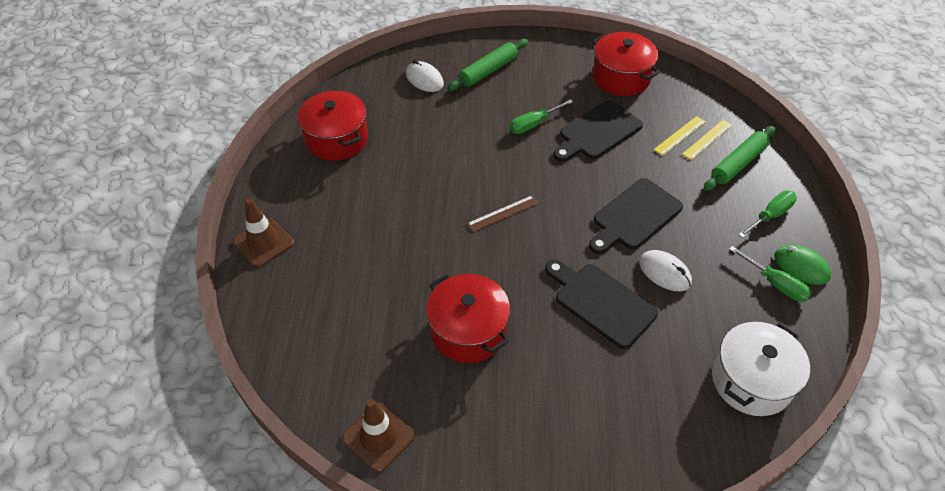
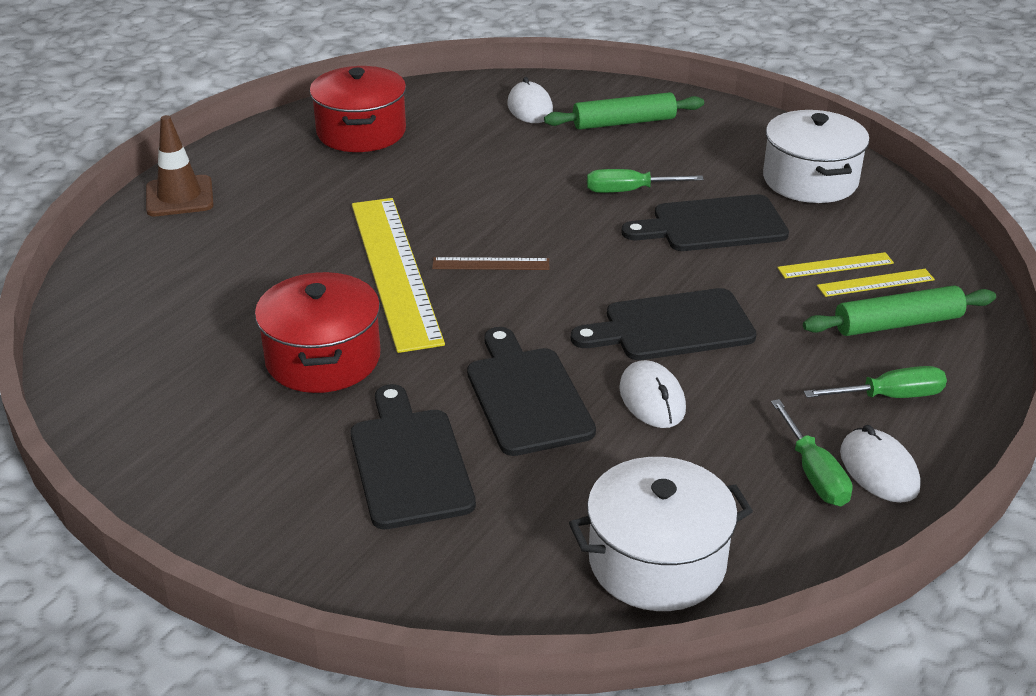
camera: 30 degrees right, 15 degrees down
(379, 437) = (113, 414): brown traffic cone -> none
(452, 243) = (395, 270): none -> yellow ruler
(579, 381) = (409, 462): none -> black cutting board
(621, 77) = (810, 180): red pot -> white pot
(801, 266) = (879, 470): green mouse -> white mouse

